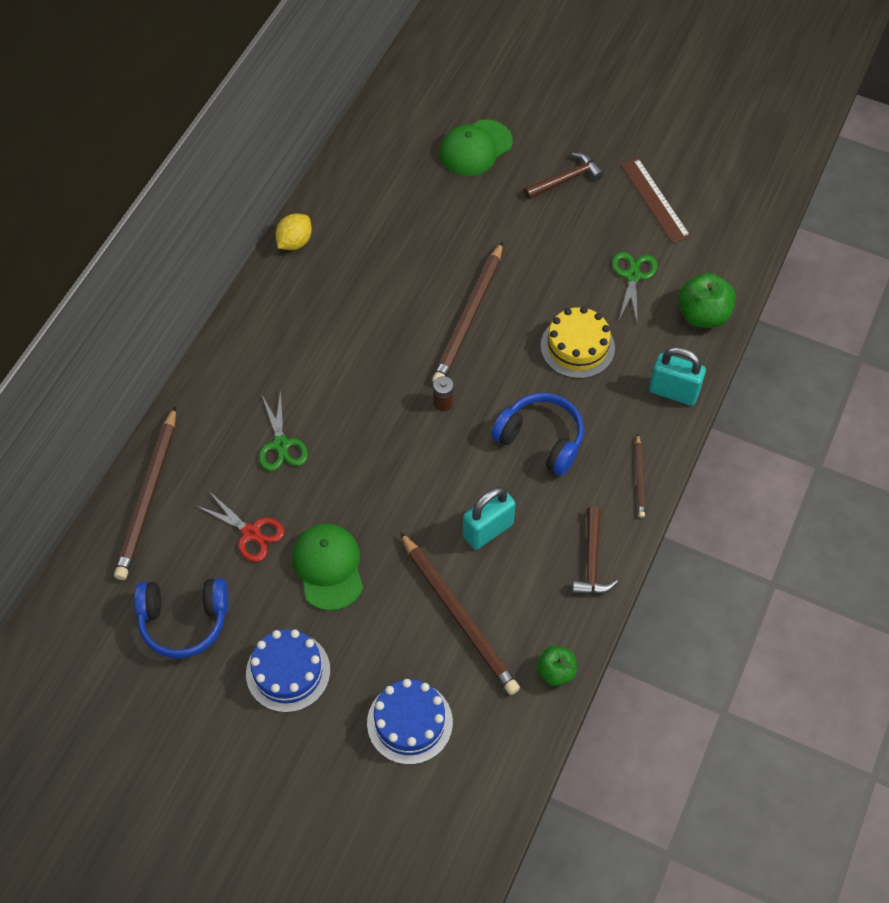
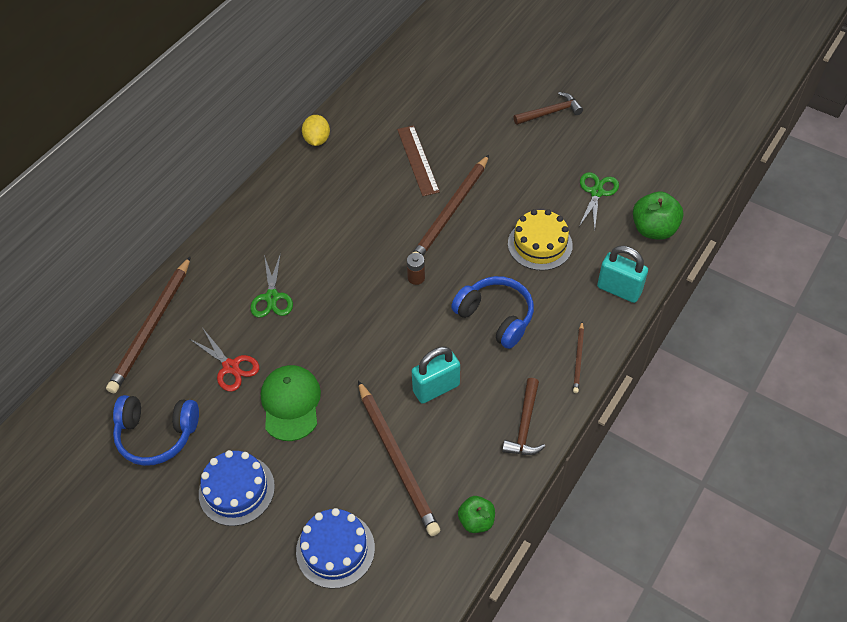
camera: 10 degrees right, 5 degrees down
(295, 242) = (317, 140): yellow lemon -> yellow lemon turned 45 degrees counterclockwise
(475, 148) = (479, 82): green cap -> none
(655, 200) = (624, 135): brown ruler -> brown ruler (418, 160)

